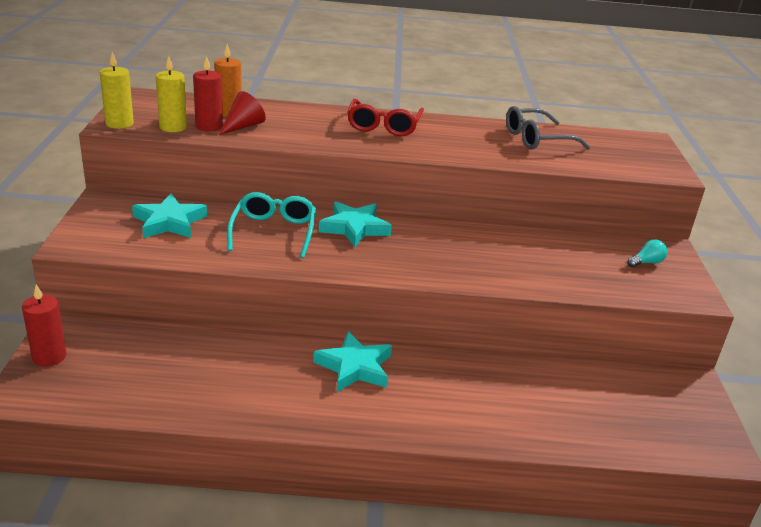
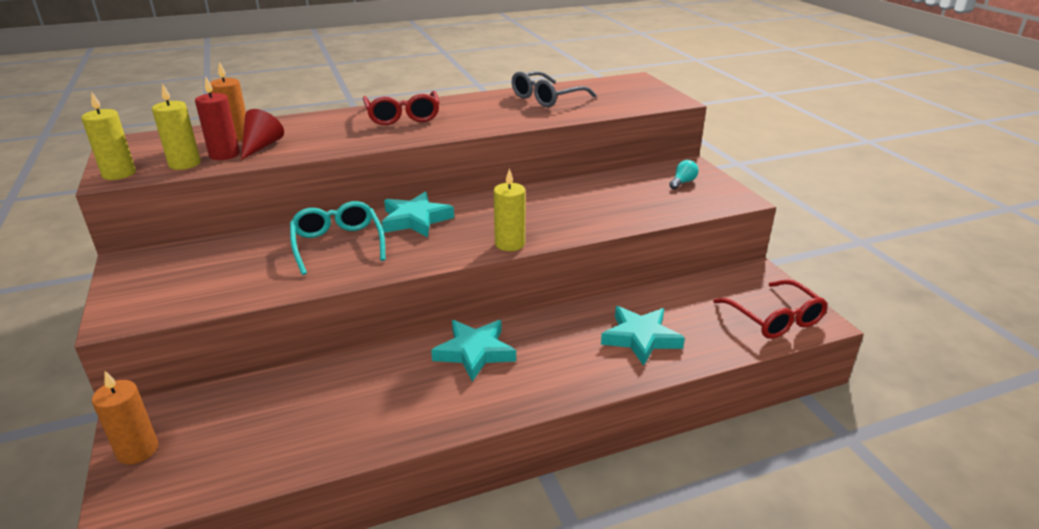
camera: 20 degrees left, 0 degrees up
(49, 356) = (137, 450): red candle -> orange candle
(169, 222) = (219, 264): turquoise star -> turquoise star (640, 338)
(425, 275) = (510, 244): none -> yellow candle
(676, 433) = (774, 318): none -> red glasses

